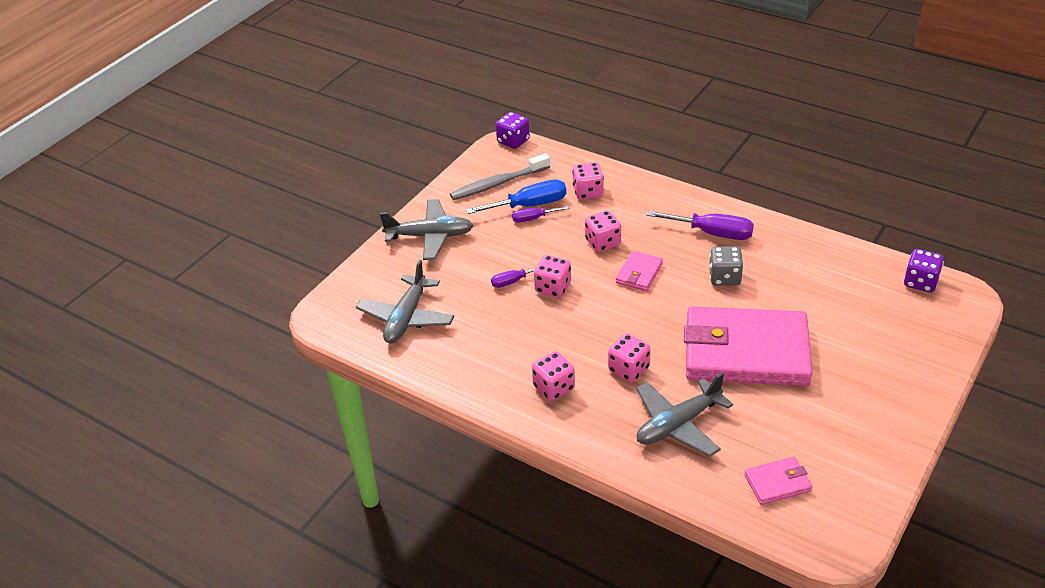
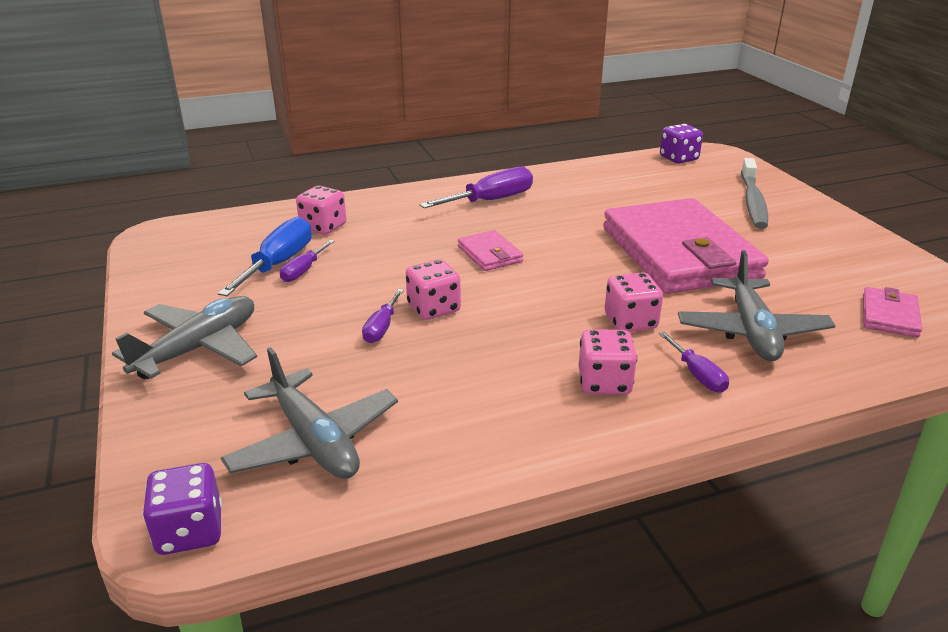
camera: 55 degrees left, 10 degrees down
(498, 184) = (206, 265): grey toothbrush -> grey toothbrush (752, 201)
(513, 141) = (162, 229): purple dice -> purple dice (190, 531)
(601, 420) = (697, 375): none -> purple screwdriver
(603, 242) = (412, 252): pink dice -> none
(724, 277) = (560, 220): grey dice -> none
(746, 352) = (679, 253): pink wallet -> pink wallet turned 60 degrees counterclockwise

